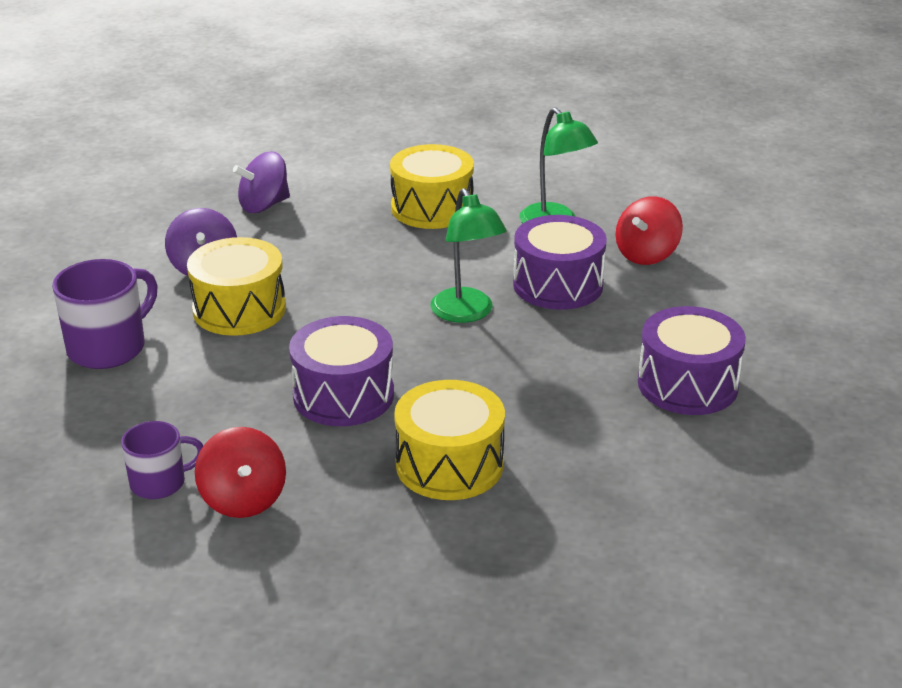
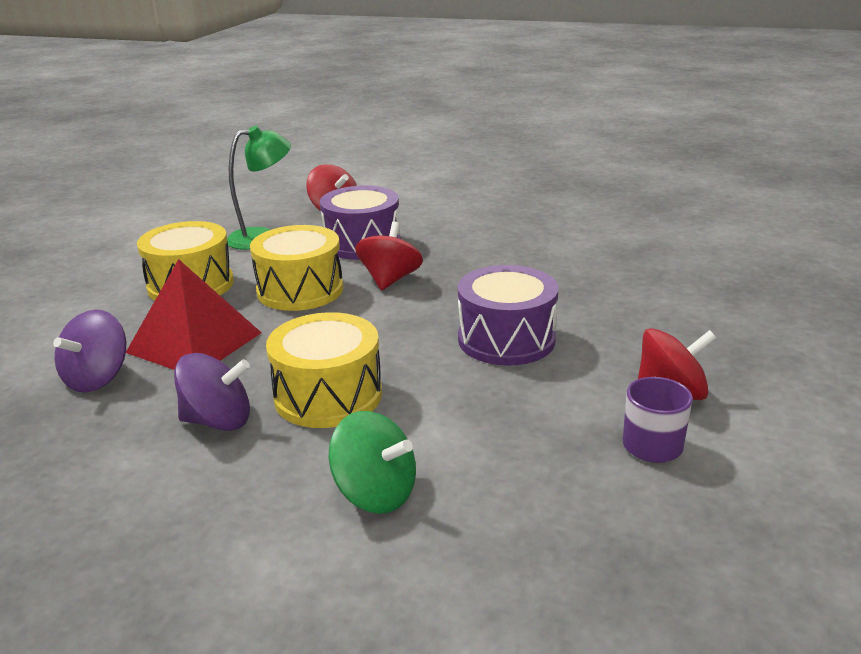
camera: 80 degrees left, 5 degrees down
(108, 348) = (375, 493): purple mug -> green spinning top
(264, 205) = (98, 378): purple spinning top -> purple spinning top turned 45 degrees clockwise
(323, 233) = (194, 342): none -> red pyramid
(449, 464) = (610, 298): yellow drum -> yellow drum (300, 290)
(467, 313) = (390, 280): green lamp -> red spinning top
(687, 384) = (513, 215): purple drum -> none

